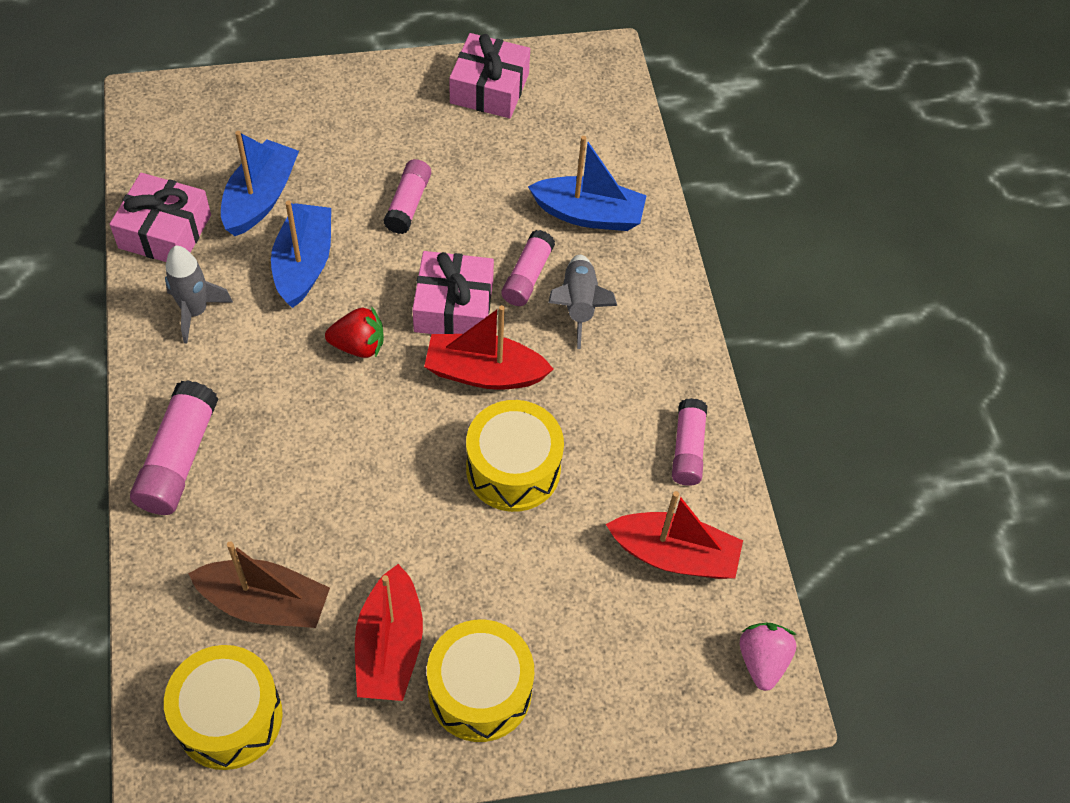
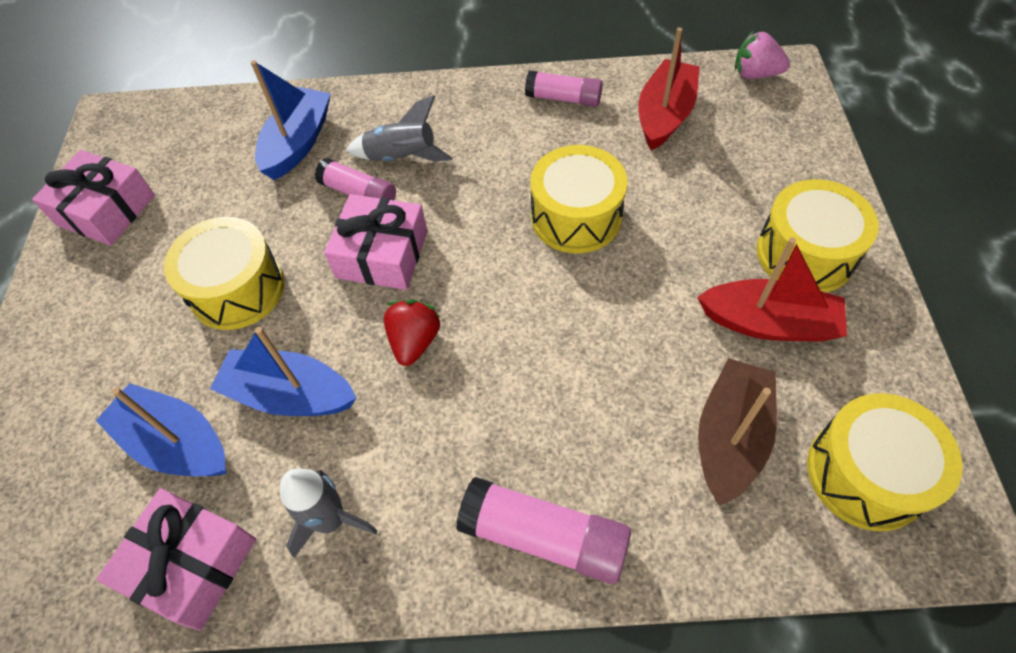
camera: 75 degrees left, 0 degrees up
(408, 204) = (237, 289): pink glue stick -> yellow drum
(484, 373) = (466, 233): red boat -> none

